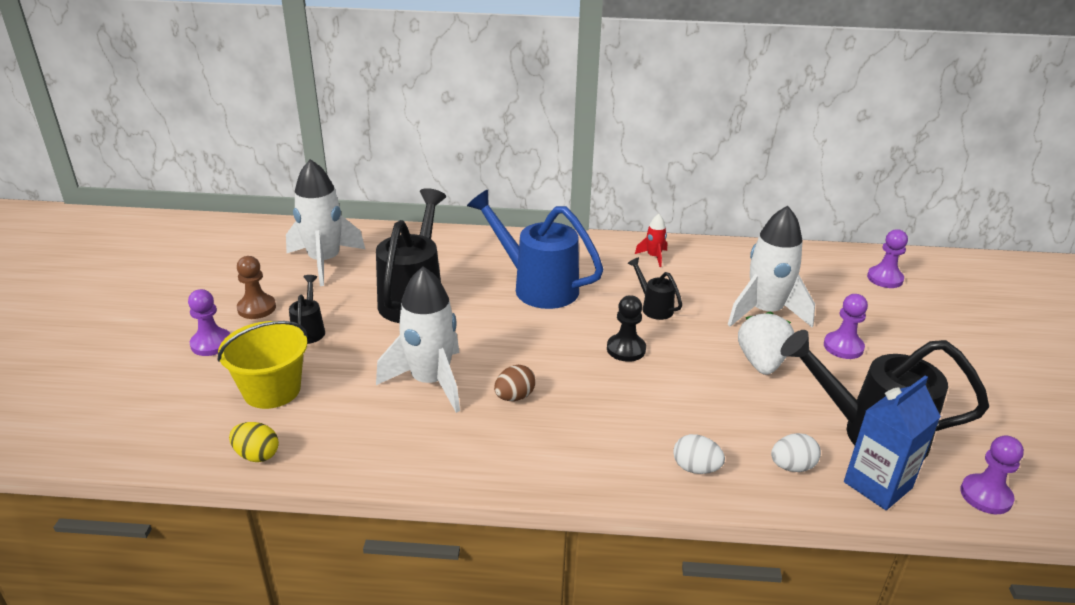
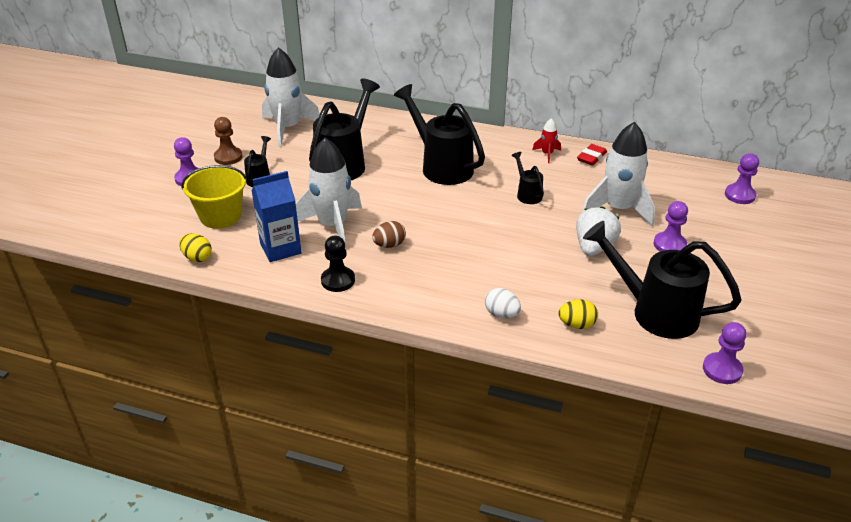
camera: 15 degrees right, 5 degrees up
(537, 286) = (441, 166): blue watering can -> black watering can
(626, 349) = (489, 222): black pawn -> black pawn (338, 280)
(705, 255) = (591, 157): none -> red eraser
(792, 466) = (576, 325): white egg -> yellow egg
(877, 485) = (638, 348): blue carton -> blue carton (280, 248)

